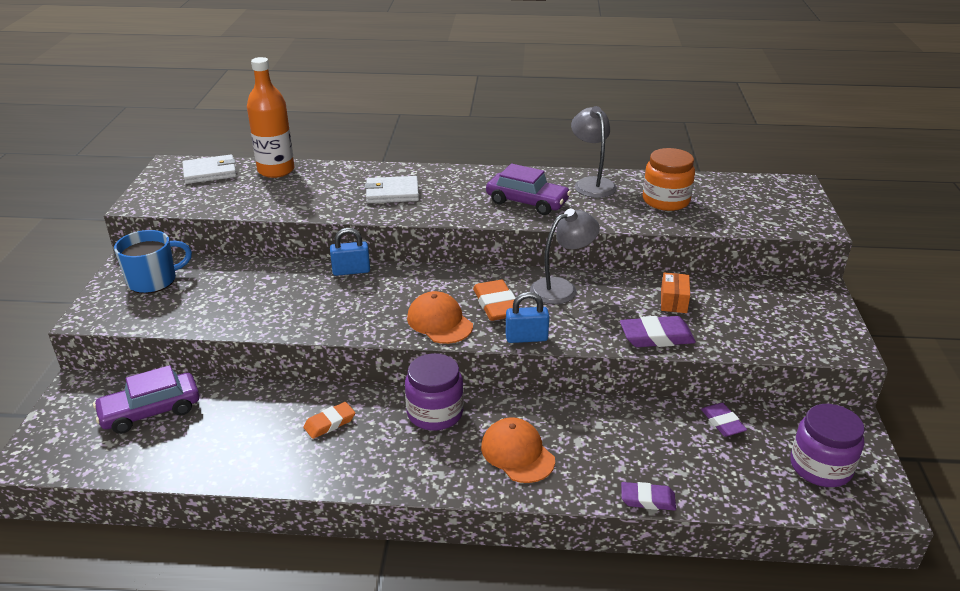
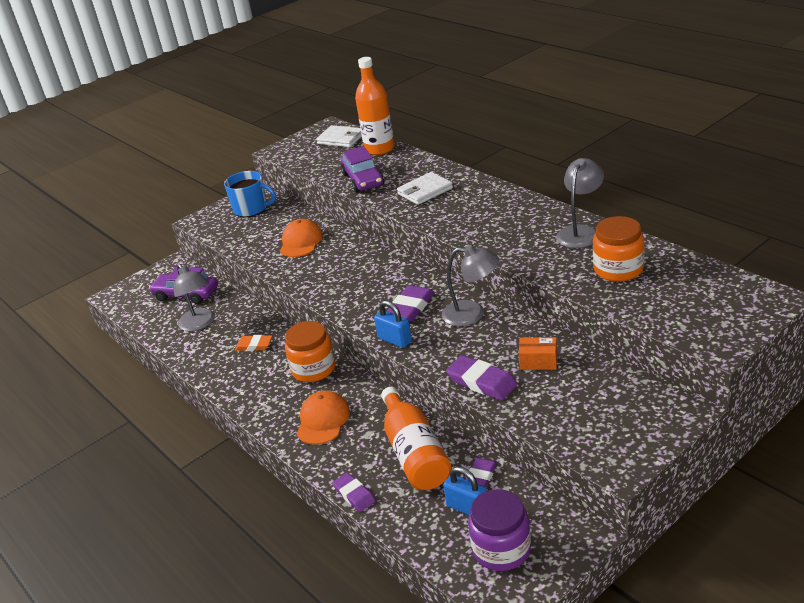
camera: 50 degrees right, 0 degrees up
(221, 433) = (200, 324): none -> grey lamp
(351, 271) = (359, 244): blue padlock -> blue padlock (467, 508)
(392, 193) = (425, 191): white wallet -> white wallet turned 75 degrees counterclockwise
(435, 413) = (313, 369): purple jar -> orange jar
(439, 322) = (360, 304): orange cap -> orange cap (301, 242)
(496, 305) = (411, 307): orange eraser -> purple eraser
(527, 202) = (505, 231): purple car -> purple car (363, 179)
(643, 434) = (414, 453): none -> orange bottle
(673, 301) = (538, 361): orange box -> orange box turned 45 degrees clockwise

